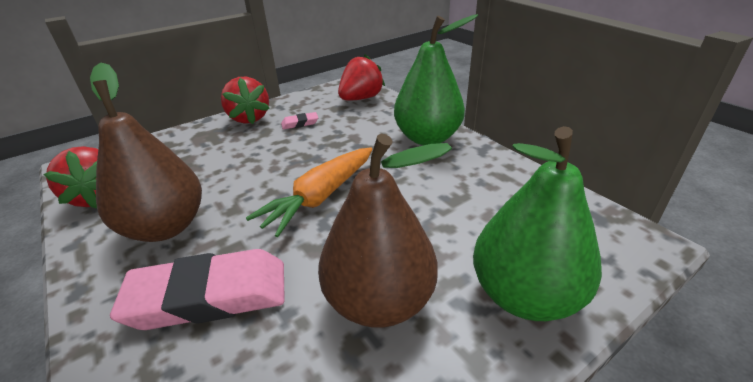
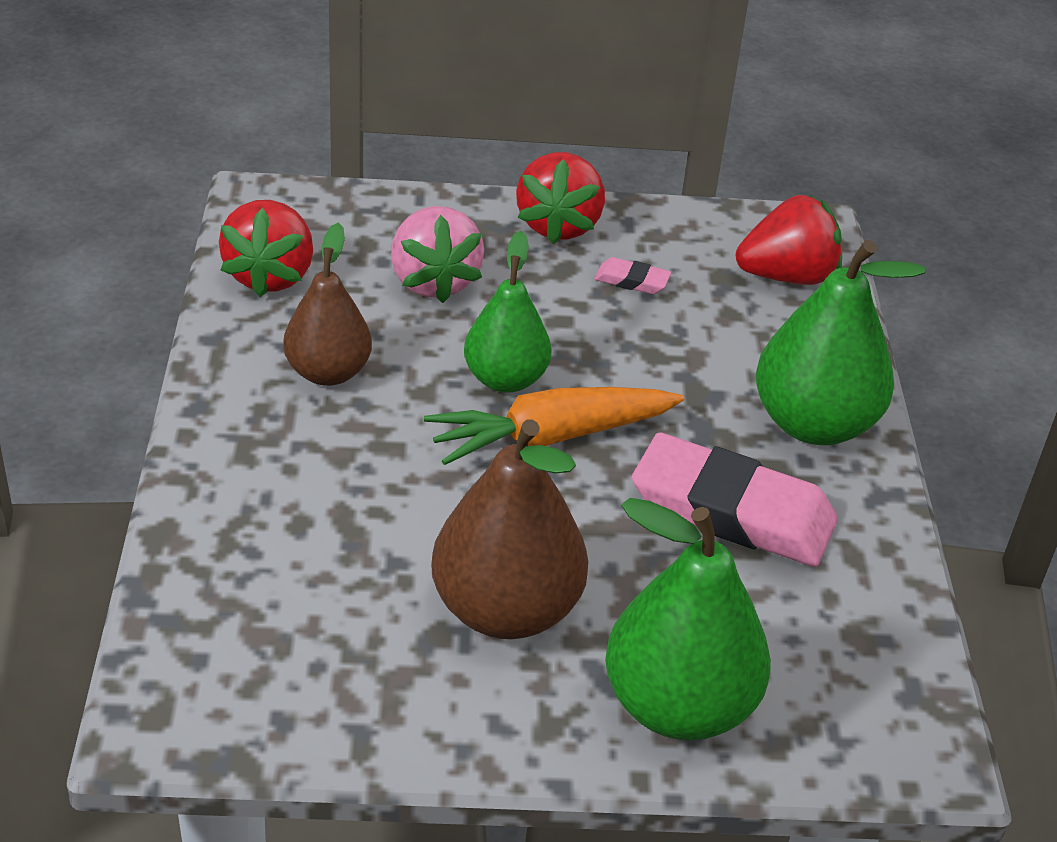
camera: 30 degrees right, 5 degrees up
(166, 227) = (328, 372): brown pear -> brown pear, size x0.65
(202, 161) = (433, 281): none -> pink strawberry
(209, 296) = (327, 493): pink eraser -> pink eraser (732, 511)
(274, 184) = (505, 379): none -> green pear

